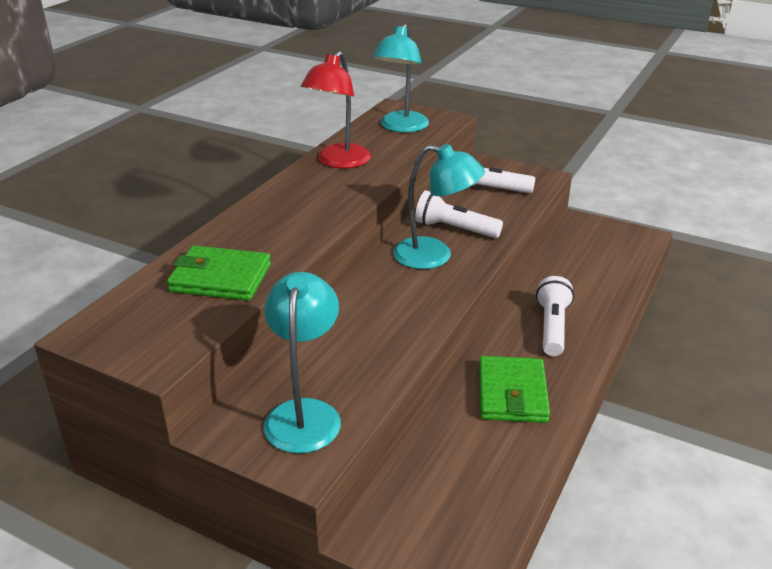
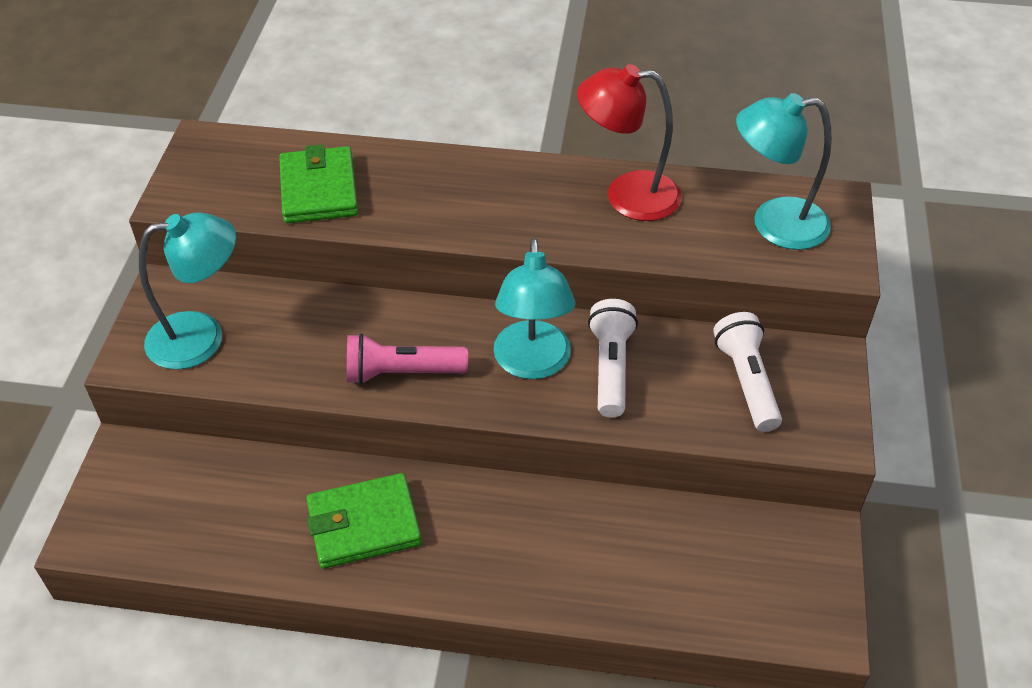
camera: 70 degrees right, 15 degrees up
(412, 311) = (402, 372): none -> pink flashlight
(552, 327) = (515, 543): white flashlight -> none

